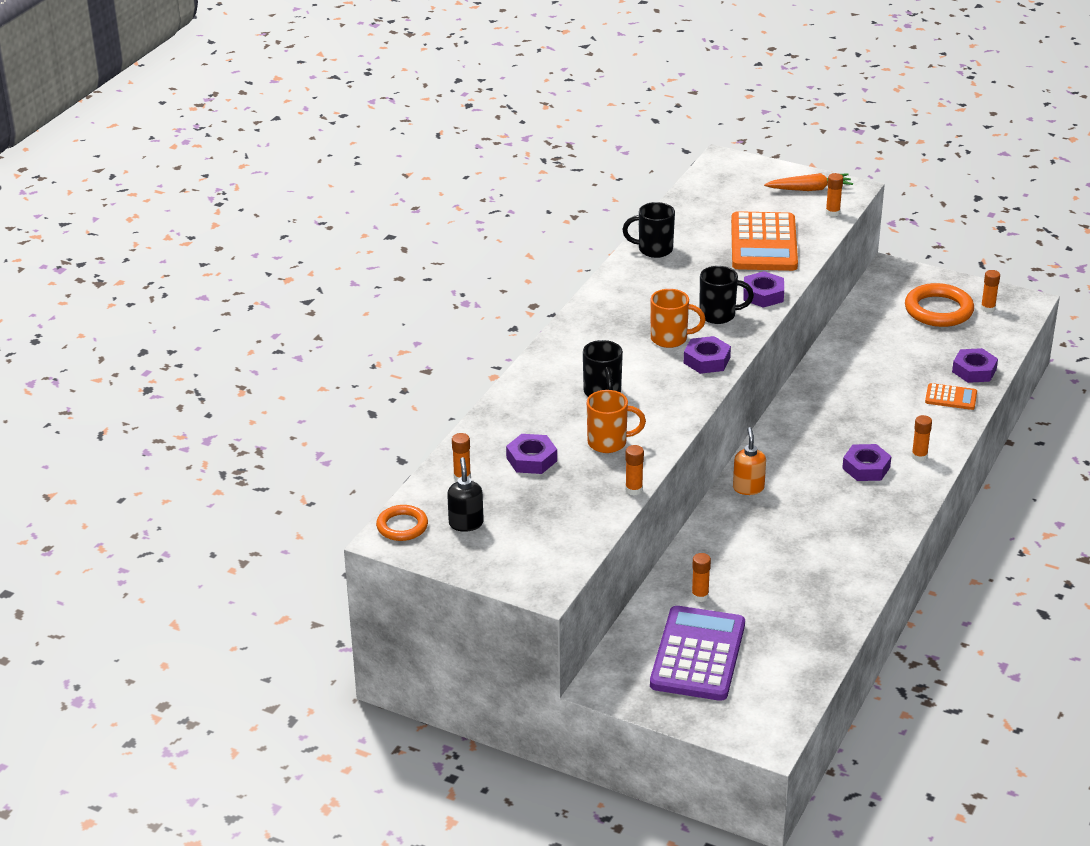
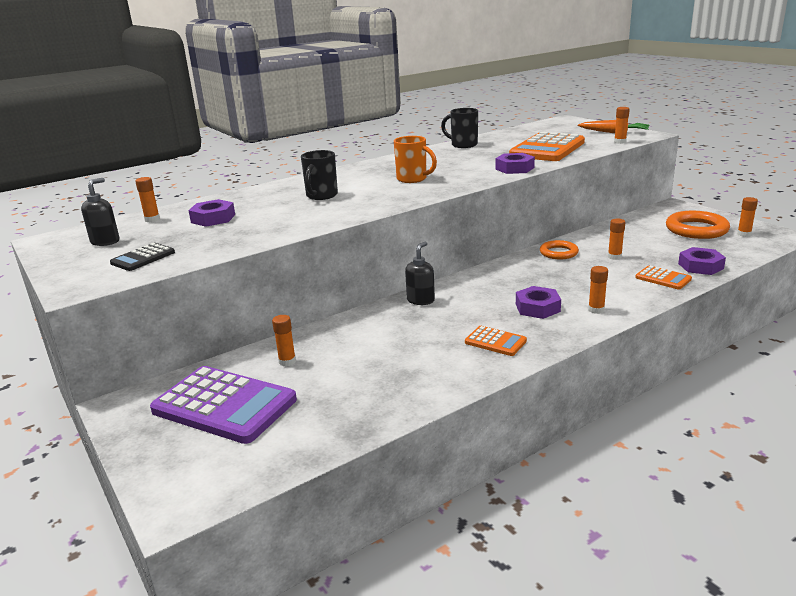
camera: 30 degrees right, 10 degrees down
(402, 526) = (66, 236): orange ring -> orange ring (558, 253)
(546, 534) = (143, 258): none -> black calculator
(609, 443) = (281, 219): orange mug -> none
(634, 490) = (252, 246): orange glue stick -> orange glue stick (614, 257)
(698, 655) = (224, 405): purple calculator -> purple calculator turned 75 degrees clockwise
(706, 360) = (423, 191): purple nut -> none
(719, 315) = (466, 173): black mug -> none
(748, 488) = (421, 300): orange soap dispenser -> black soap dispenser
(862, 520) = (495, 342): none -> orange calculator

